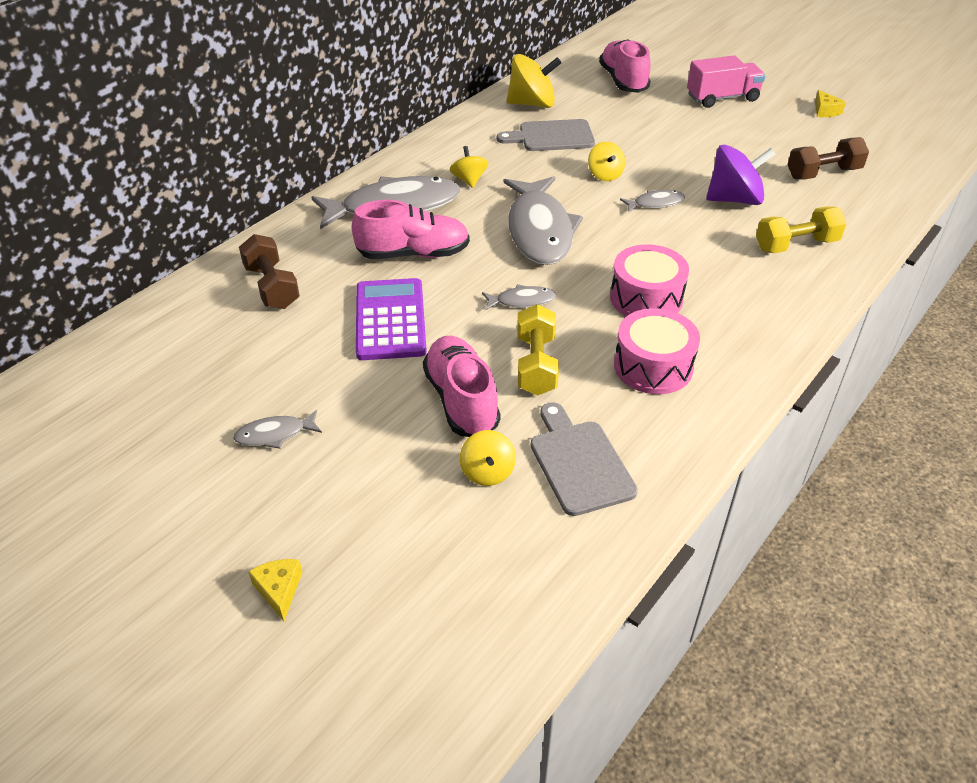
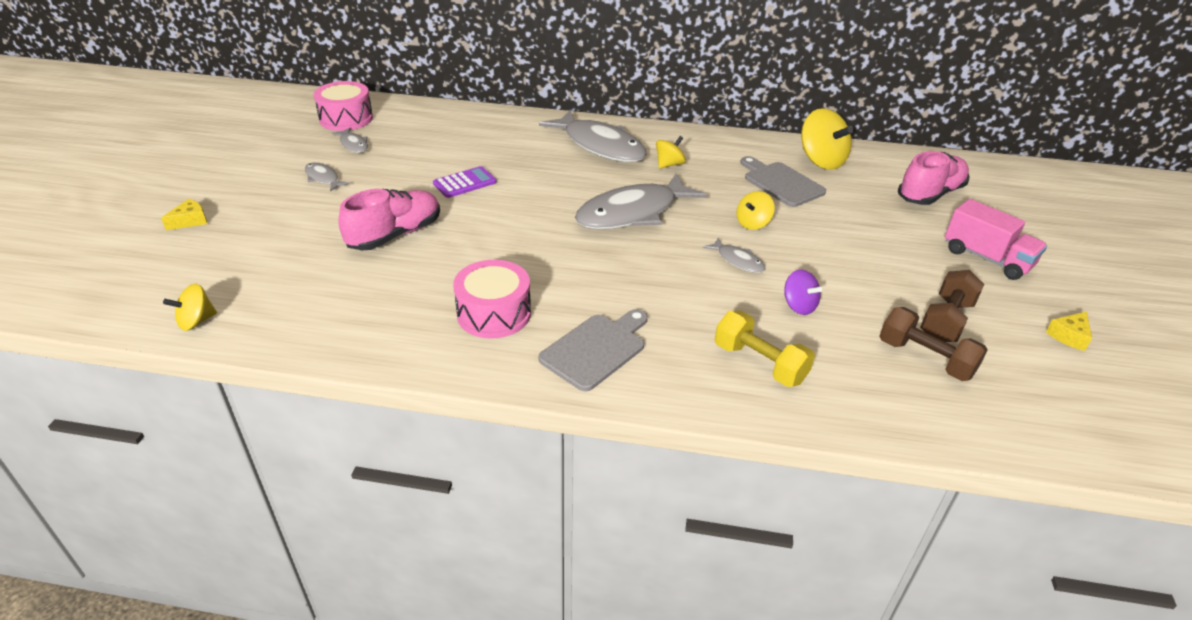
camera: 60 degrees right, 5 degrees down
(272, 287) = (467, 132): brown dumbbell -> brown dumbbell (946, 321)
(390, 320) = (465, 183): purple calculator -> purple calculator, size x0.62
(413, 254) = (549, 169): pink shoe -> none
(487, 472) = (325, 266): yellow spinning top -> yellow spinning top (196, 321)
(522, 301) = (531, 229): grey fish -> grey fish (353, 145)
(536, 365) = (456, 256): yellow dumbbell -> none
(579, 463) = (354, 304): grey cutting board -> grey cutting board (596, 349)
(646, 298) = (586, 288): pink drum -> pink drum (346, 118)
(734, 199) = (798, 306): purple spinning top -> purple spinning top, size x0.57

